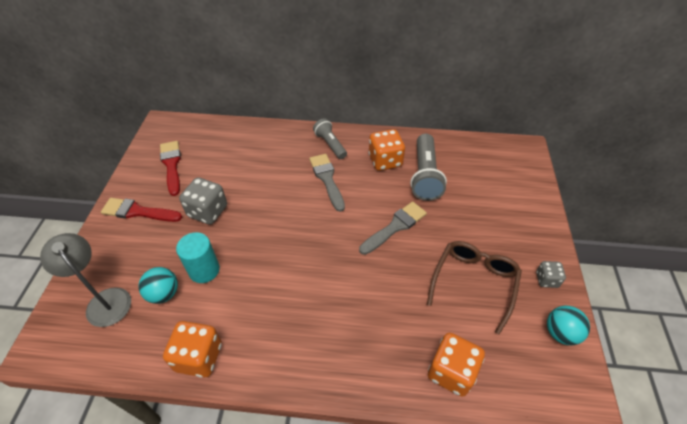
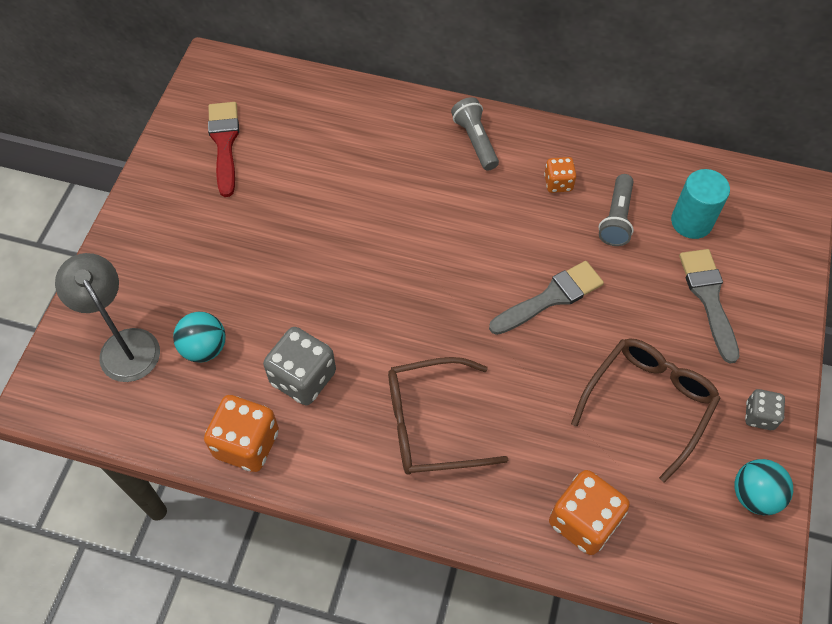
camera: 10 degrees right, 10 degrees up
(138, 212) = (172, 216): red brush -> none
(204, 270) = (262, 322): turquoise cylinder -> turquoise cylinder (691, 222)
(208, 211) = (273, 230): grey dice -> grey dice (303, 378)
(327, 179) = (460, 202): grey brush -> grey brush (709, 298)
(332, 320) = (432, 424): none -> brown glasses
(385, 161) = (558, 183): orange dice -> orange dice, size x0.57
(425, 176) = (616, 218): grey flashlight -> grey flashlight, size x0.63

